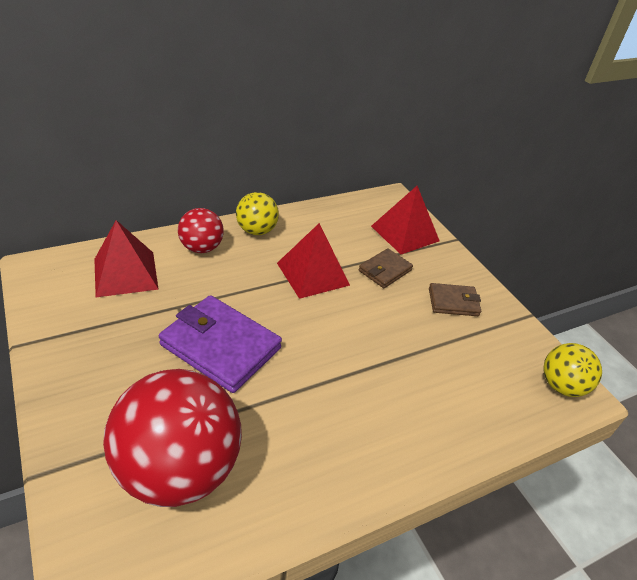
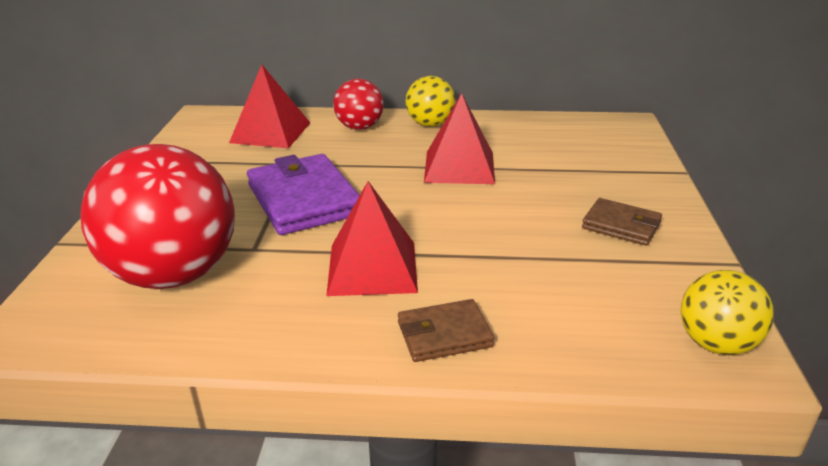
camera: 35 degrees right, 10 degrees down
(385, 270) = (552, 180): brown wallet -> brown wallet (444, 334)
(405, 233) = (613, 155): red pyramid -> red pyramid (372, 267)

